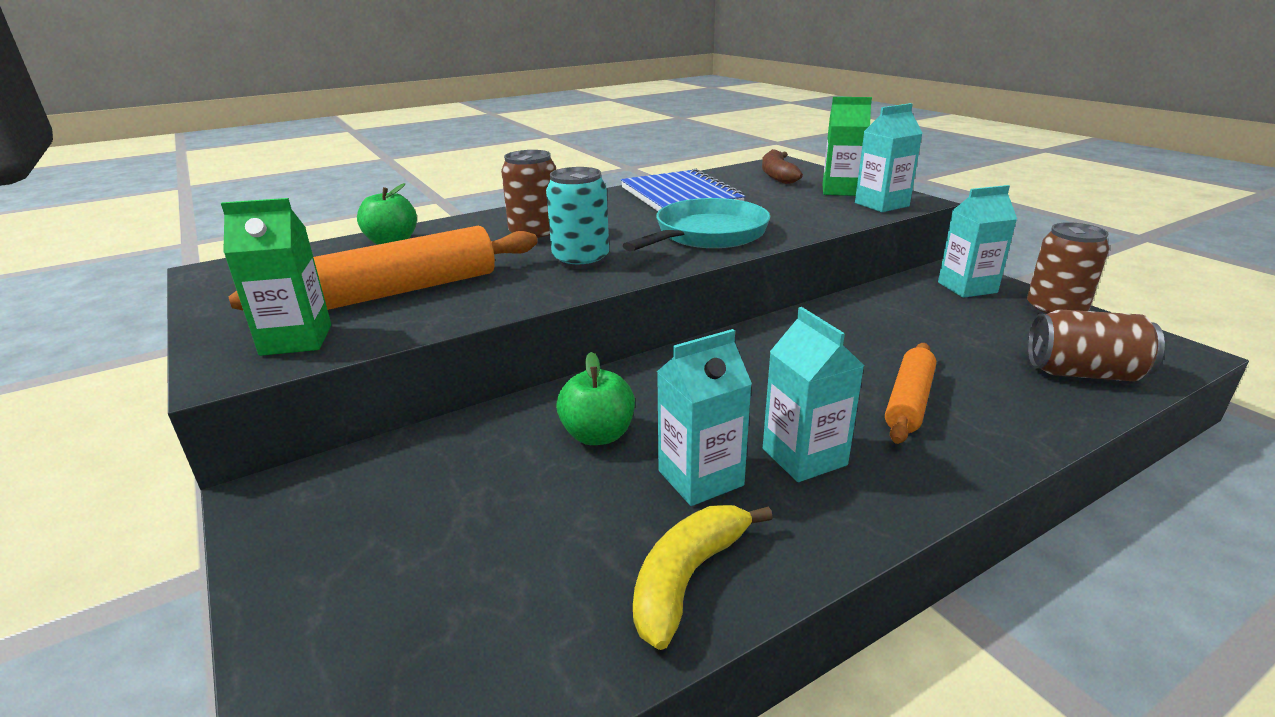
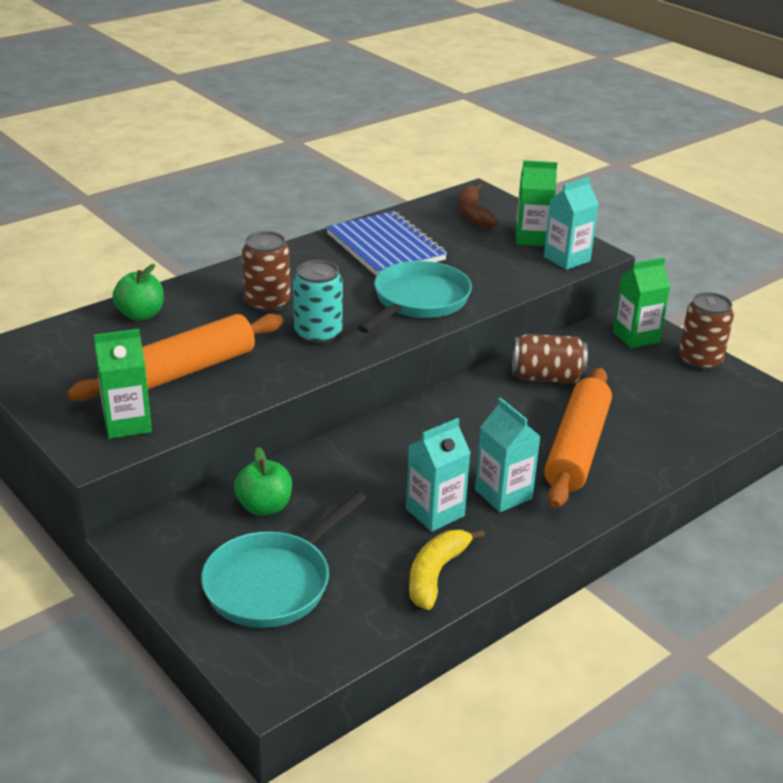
camera: 10 degrees left, 5 degrees up
(423, 576) = (273, 583): none -> turquoise pan
(598, 435) = (357, 484): green apple -> green apple (264, 507)
(909, 401) = (577, 448): orange rolling pin -> orange rolling pin, size x1.68
(967, 287) = (636, 337): turquoise carton -> green carton
(1083, 373) = (704, 420): brown can -> brown can (547, 377)

